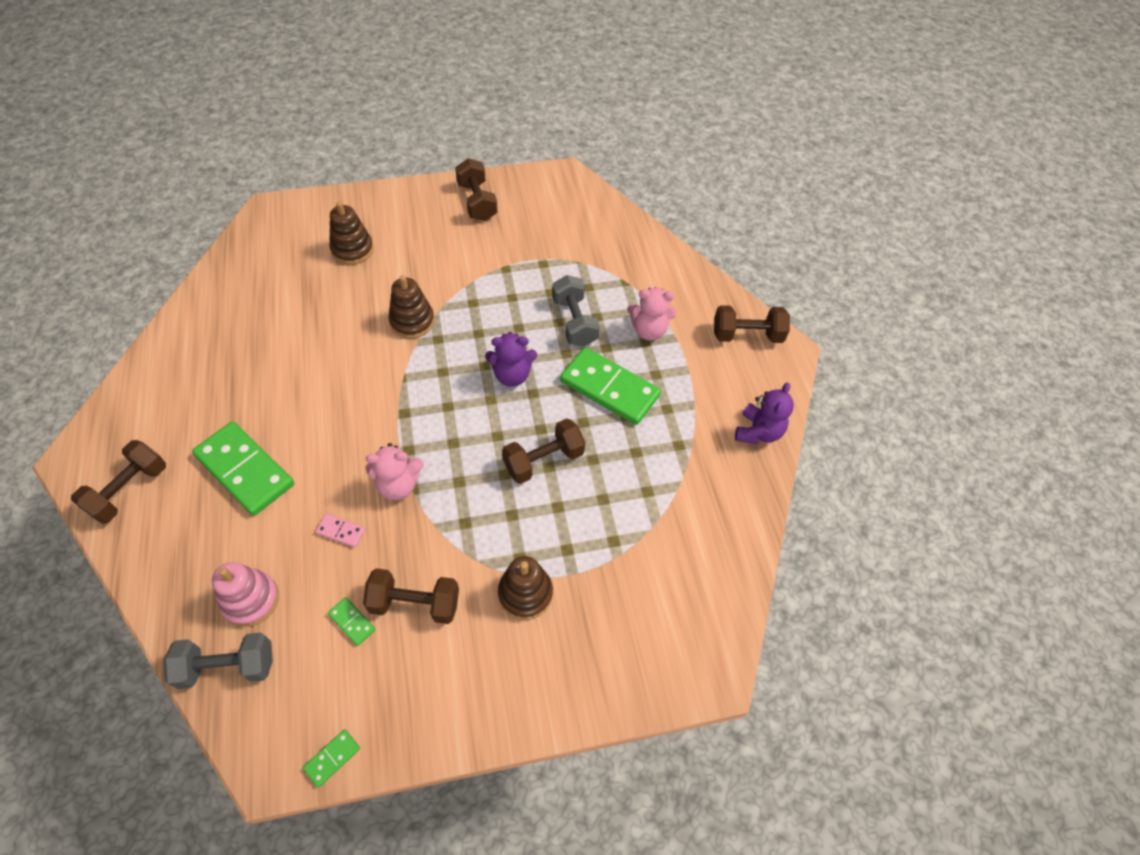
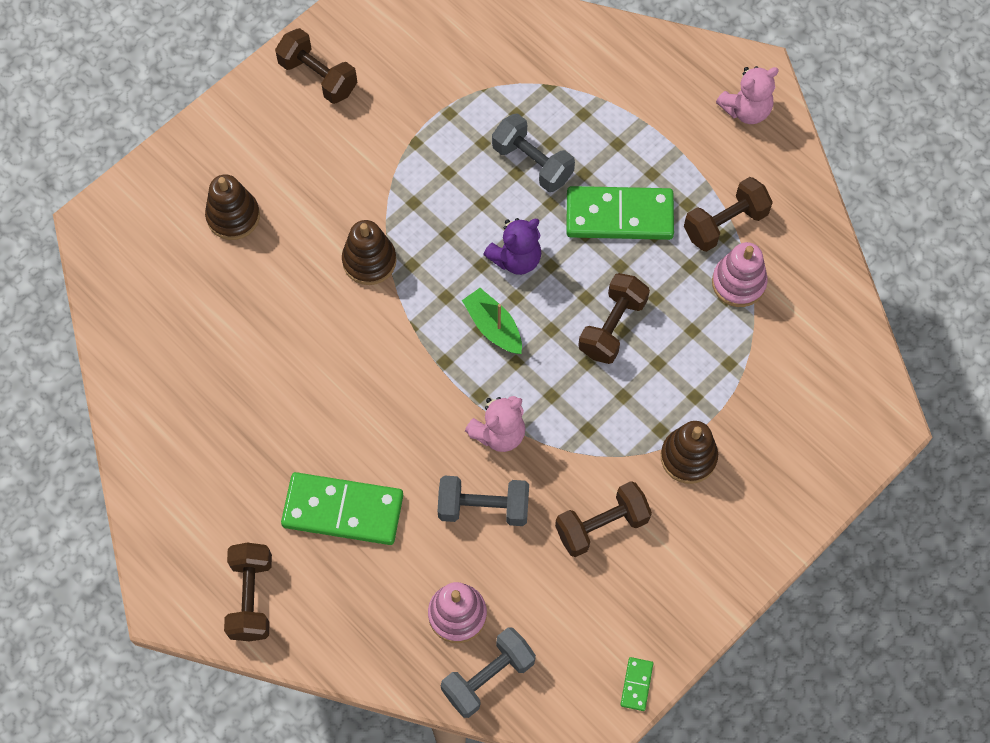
camera: 30 degrees left, 10 degrees up
(341, 531) = (483, 507): pink domino -> grey dumbbell
(352, 622) = (561, 575): green domino -> none
(458, 410) = (493, 327): none -> green boat
(649, 330) = (612, 128): pink teddy bear -> pink teddy bear (746, 110)
(666, 485) = (738, 283): none -> pink stacking toy
(747, 335) = (709, 77): brown dumbbell -> brown dumbbell (725, 223)
(758, 432) = (785, 177): purple teddy bear -> none

